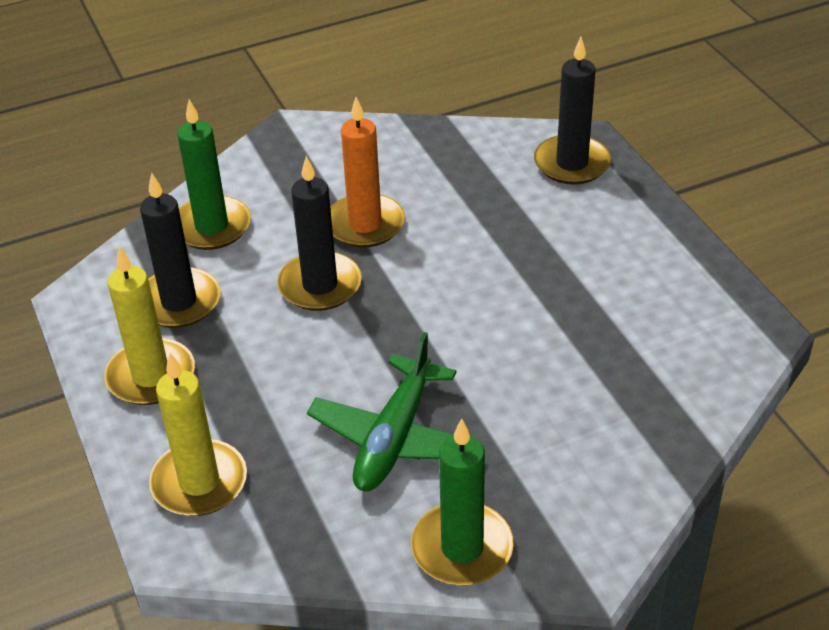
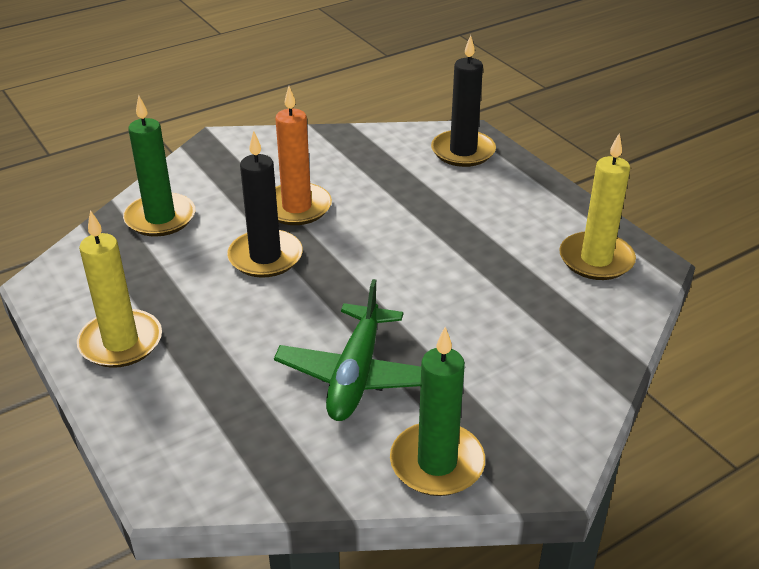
camera: 10 degrees left, 5 degrees down
(179, 302) = (139, 279): black candle -> none
(199, 482) = (179, 429): yellow candle -> yellow candle (596, 259)

